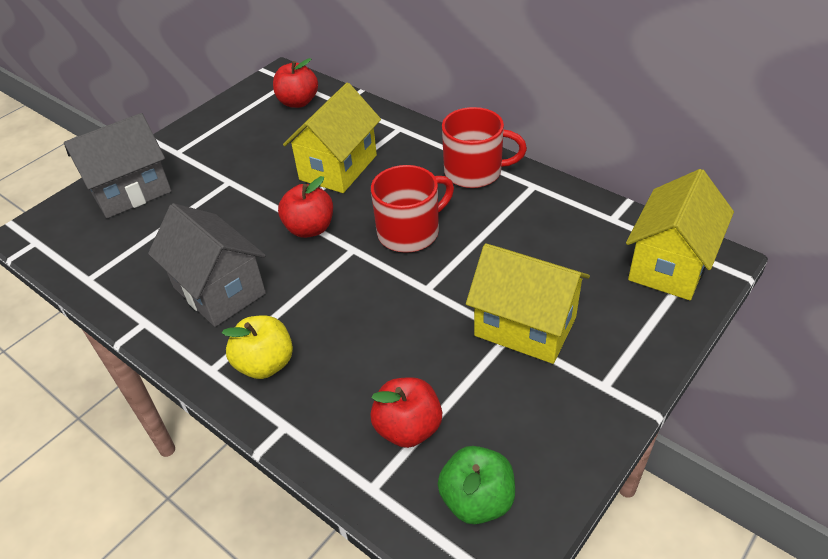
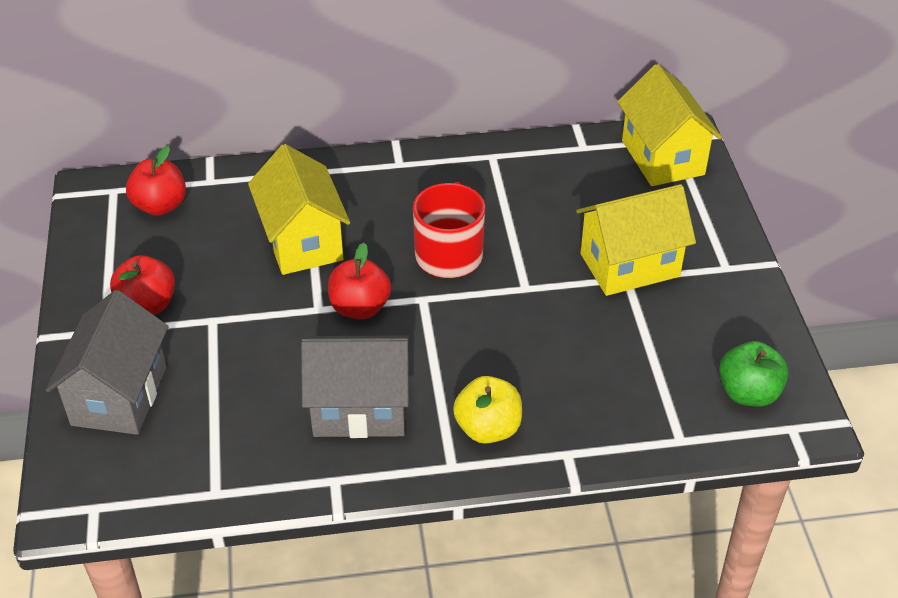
camera: 50 degrees left, 0 degrees up
(408, 428) = (649, 387): red apple -> red apple (147, 305)
(474, 172) = (429, 172): red mug -> none

